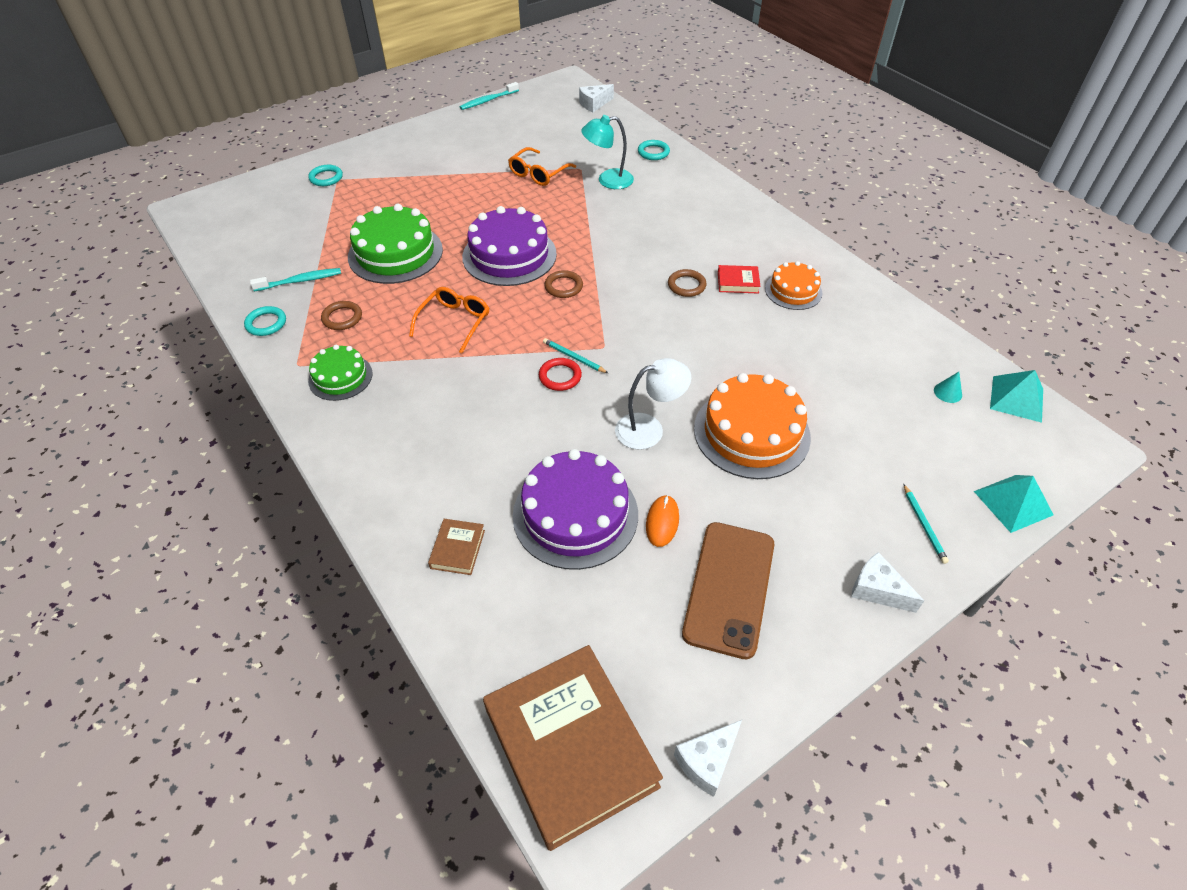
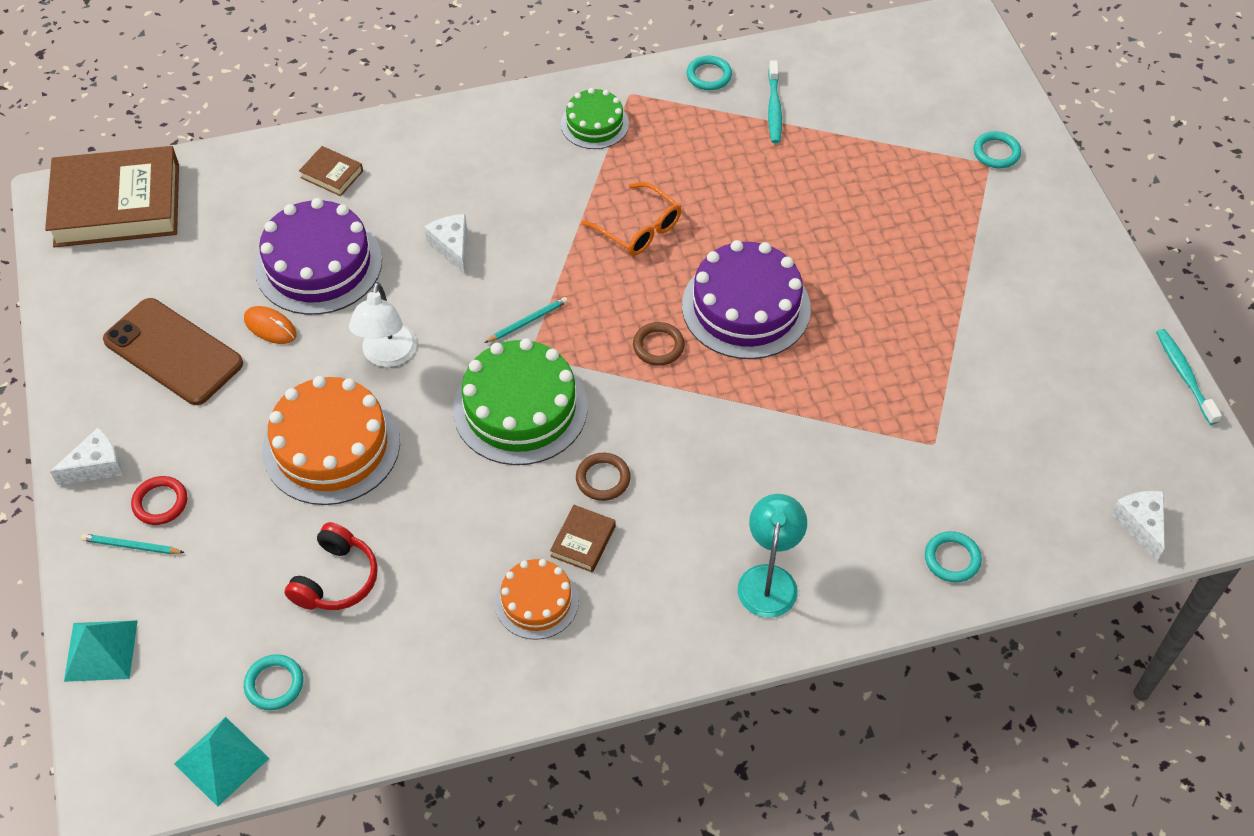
camera: 110 degrees right, 5 degrees up
(342, 318) = (690, 136): brown ring -> none
(395, 253) = (795, 197): green cake -> green cake (520, 408)
(538, 173) = (934, 387): orange glasses -> none
(560, 376) = (504, 301): red ring -> red ring (160, 502)
(608, 180) = (888, 469): turquoise lamp -> turquoise lamp (769, 579)
(707, 761) = (50, 281): white cheese -> white cheese (452, 247)
(738, 282) = (583, 541): red book -> brown book
(852, 389) = (336, 579): none -> red headphones
(948, 392) = (274, 684): turquoise cone -> turquoise ring

